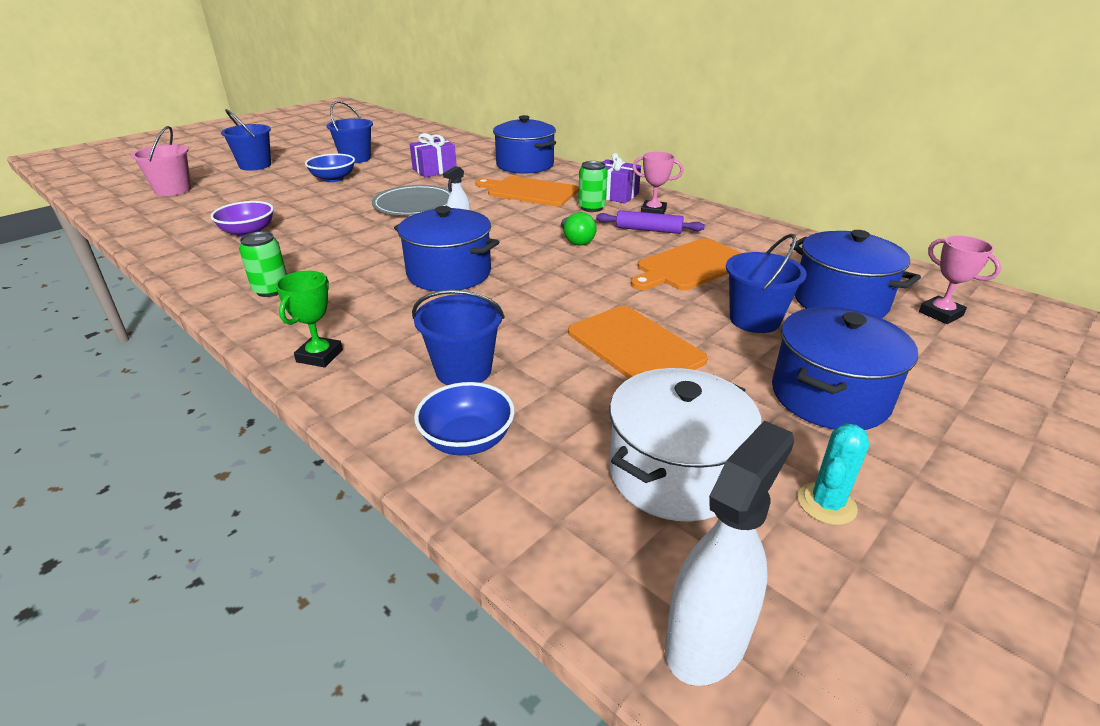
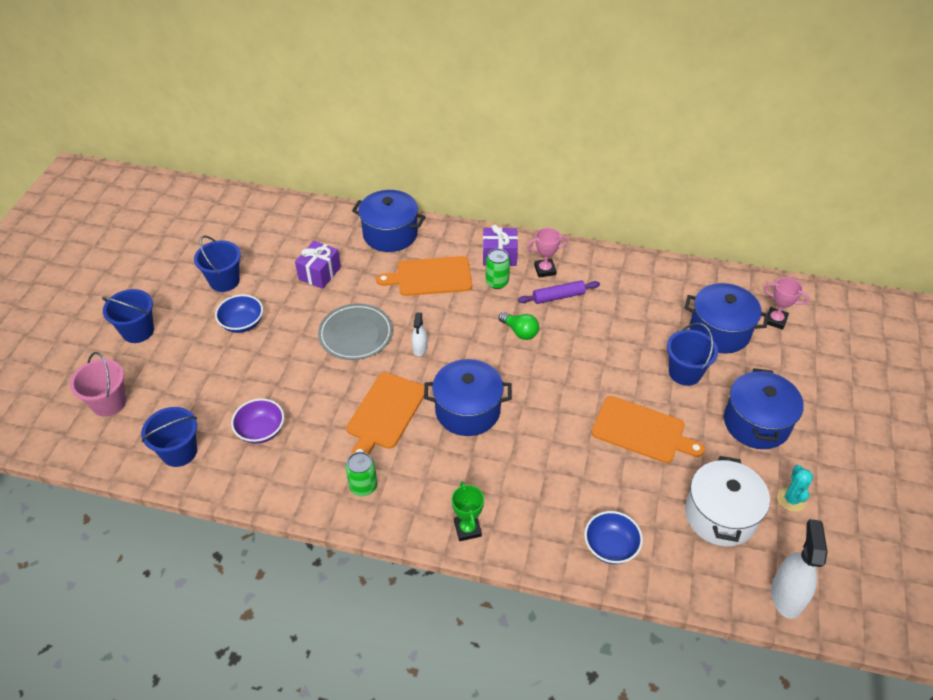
camera: 30 degrees left, 15 degrees up
(463, 370) = (562, 497): blue bucket -> blue bucket (179, 452)
(690, 266) = (614, 330): orange cutting board -> orange cutting board (385, 413)

